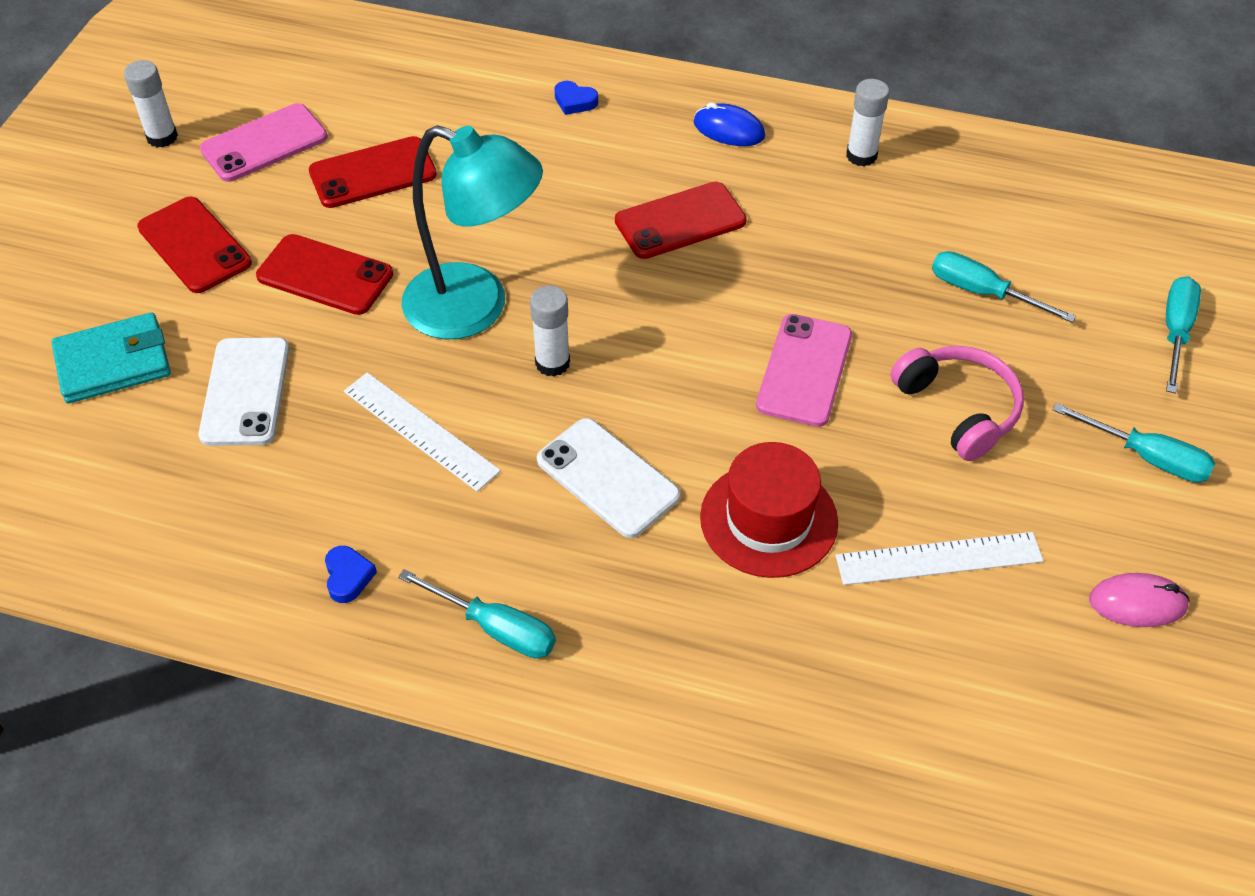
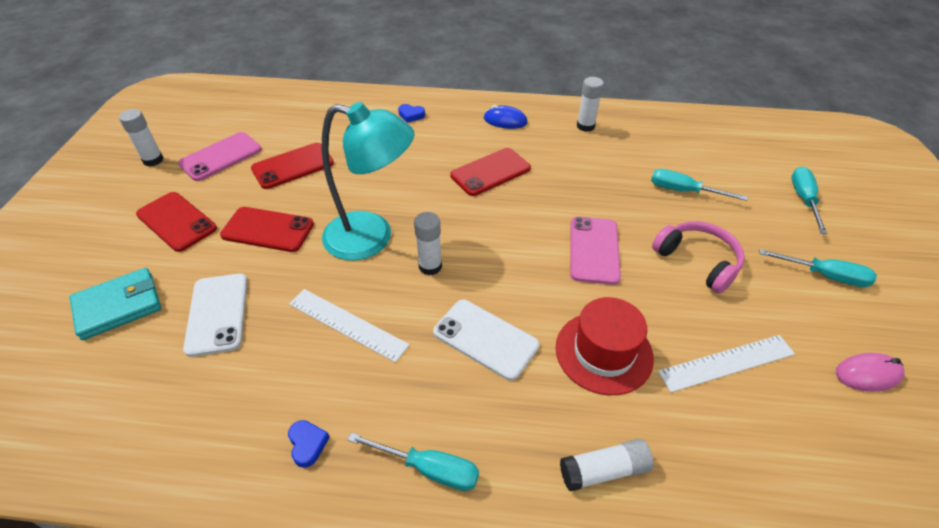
camera: 10 degrees left, 5 degrees down
(719, 665) = (603, 471): none -> white glue stick

